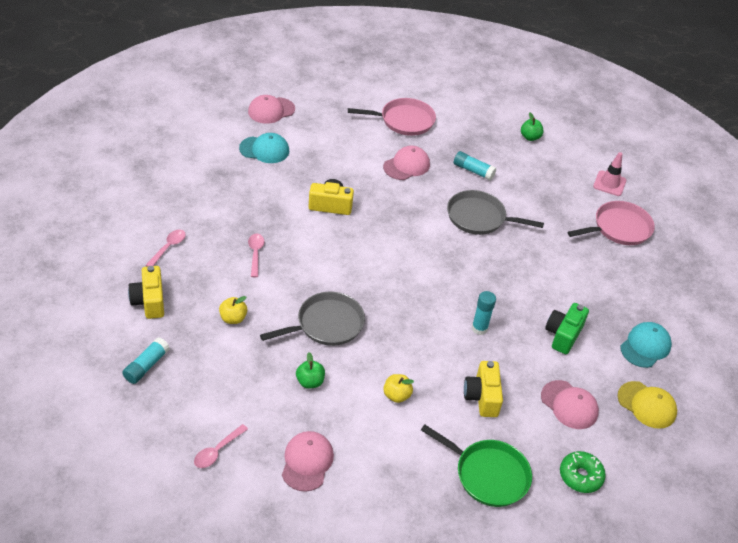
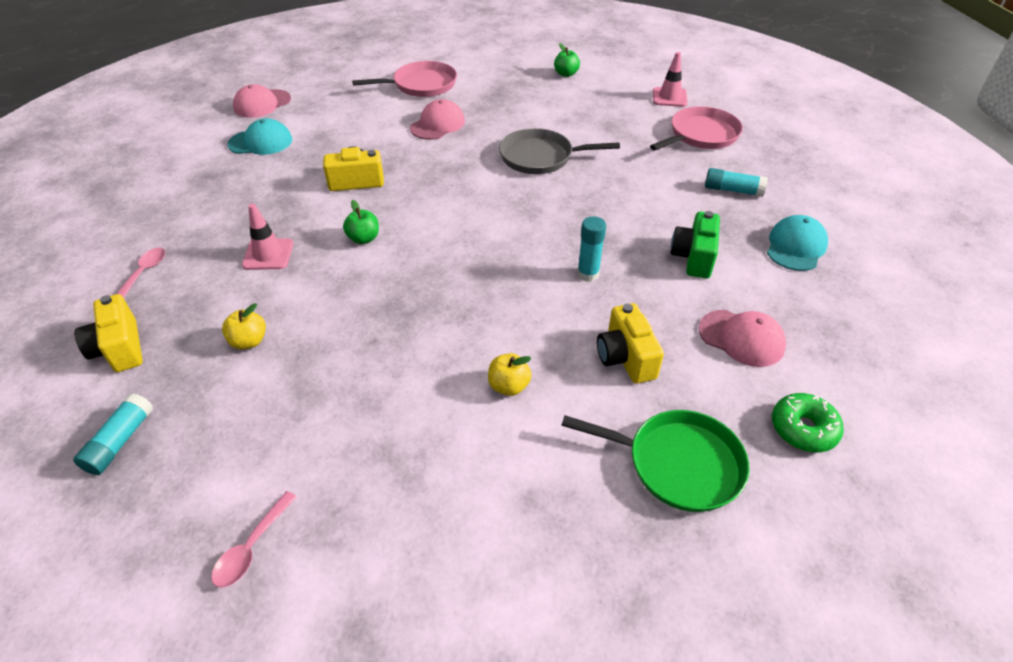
camera: 10 degrees left, 0 degrees up
(255, 254) = (268, 254): pink spoon -> pink traffic cone
(307, 462) = (402, 523): pink cap -> none
(310, 382) = (379, 400): green apple -> green apple (364, 238)
(326, 324) = (384, 317): grey pan -> none
(473, 171) = (516, 115): turquoise glue stick -> turquoise glue stick (733, 190)
(647, 405) = (835, 313): yellow cap -> none

